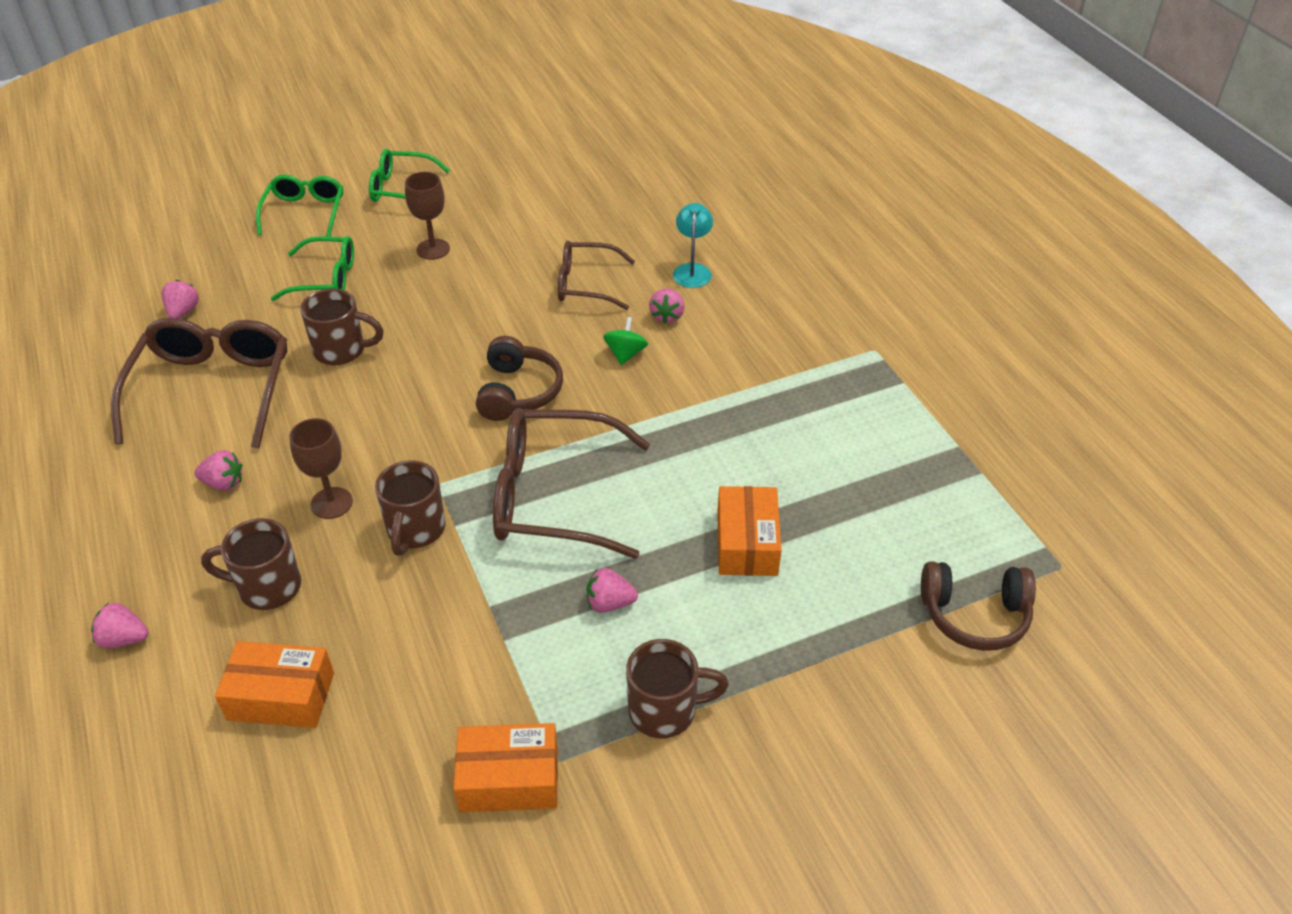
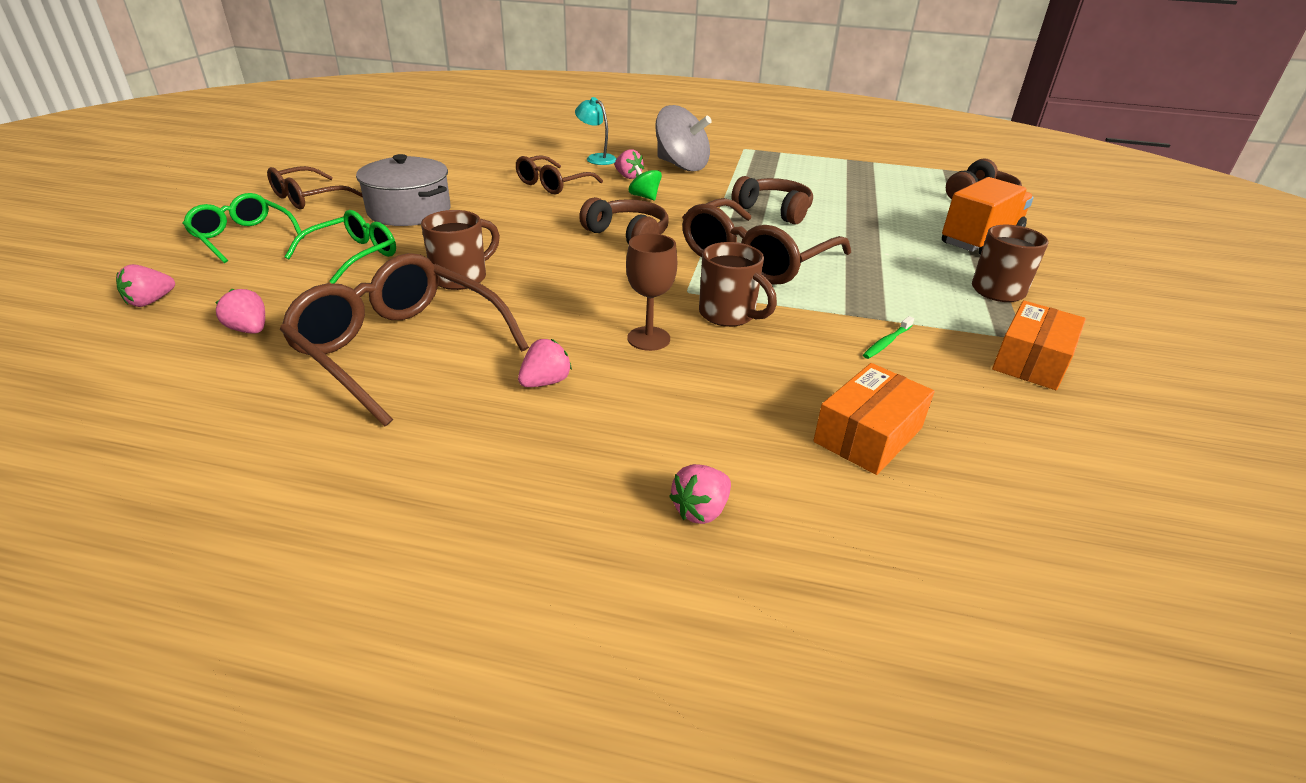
camera: 55 degrees left, 10 degrees down
(267, 587) = (719, 400): brown mug -> none
(401, 189) = (308, 198): green glasses -> brown glasses
(433, 249) = (409, 211): brown goblet -> grey pot
(454, 656) = (886, 342): none -> green toothbrush
(609, 603) = (882, 275): pink strawberry -> pink strawberry (150, 301)
(697, 457) = (774, 211): none -> brown headphones
(747, 543) = (868, 223): orange box -> none
(748, 333) = (681, 166): none -> grey spinning top
(808, 657) = (980, 239): none -> orange truck

